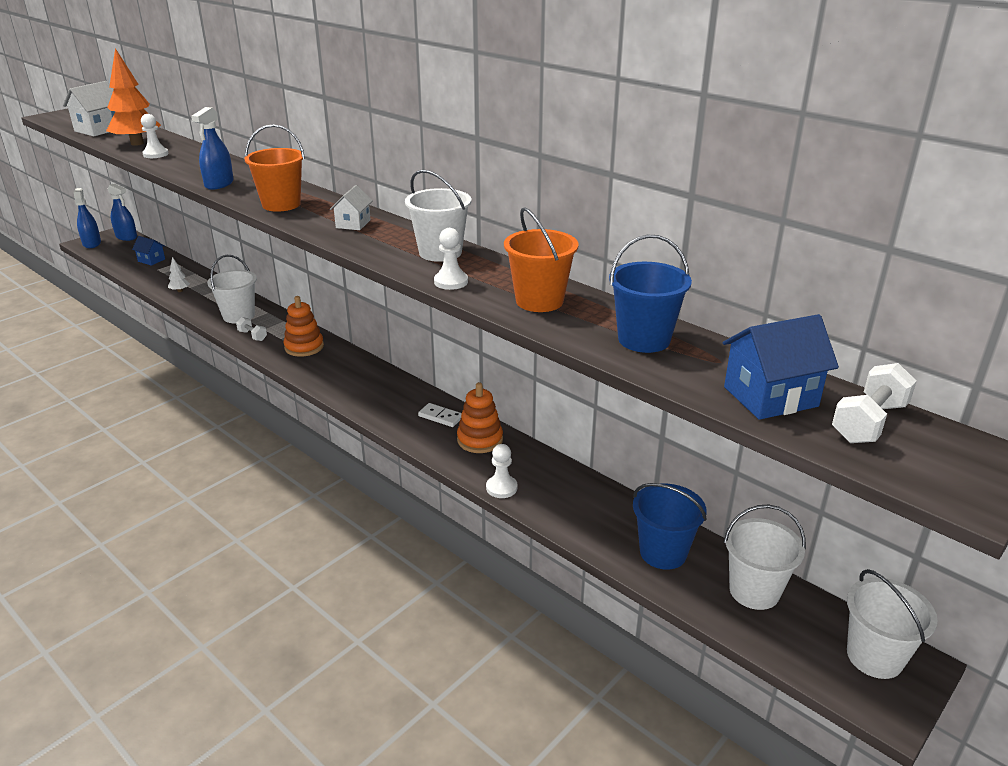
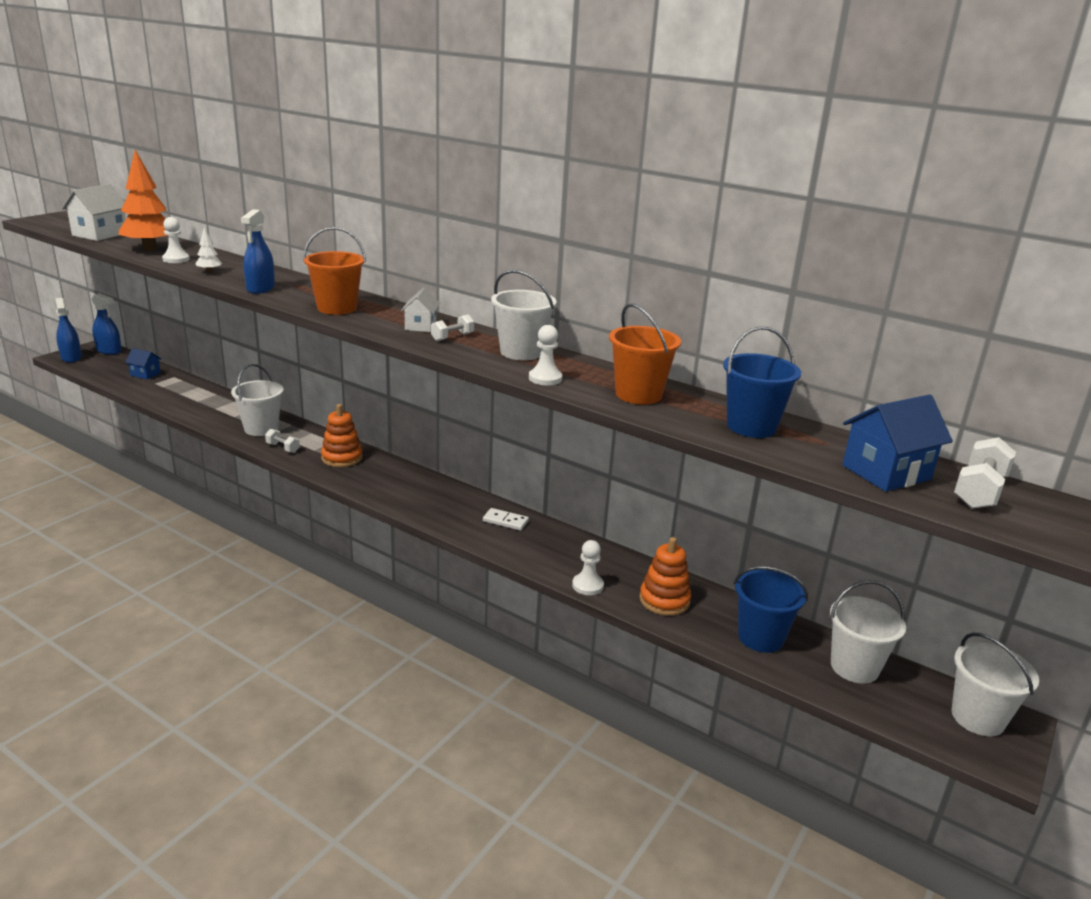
camera: 10 degrees left, 5 degrees down
(180, 291) = (188, 404): white tree -> white tree (209, 271)
(379, 236) = (452, 337): none -> white dumbbell
(480, 440) = (552, 541): orange stacking toy -> orange stacking toy (664, 600)

